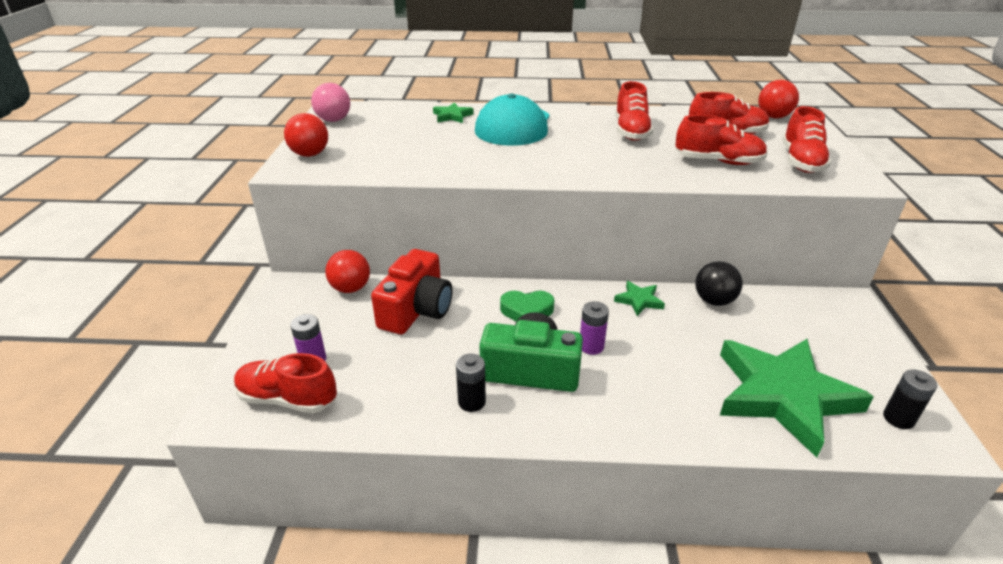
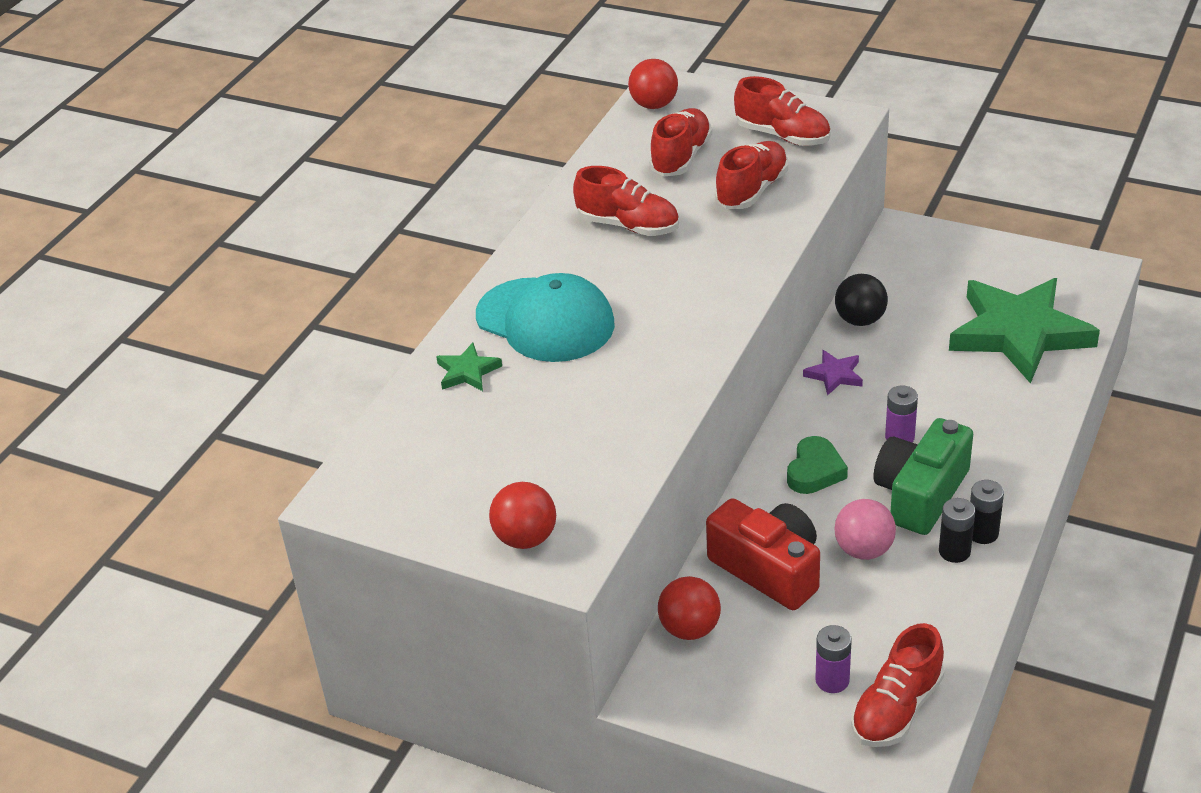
camera: 65 degrees left, 5 degrees up
(334, 120) = (398, 502): pink ball -> pink ball (864, 550)
(639, 300) = (834, 375): green star -> purple star
(898, 418) = (1068, 280): black battery -> black battery (982, 533)

